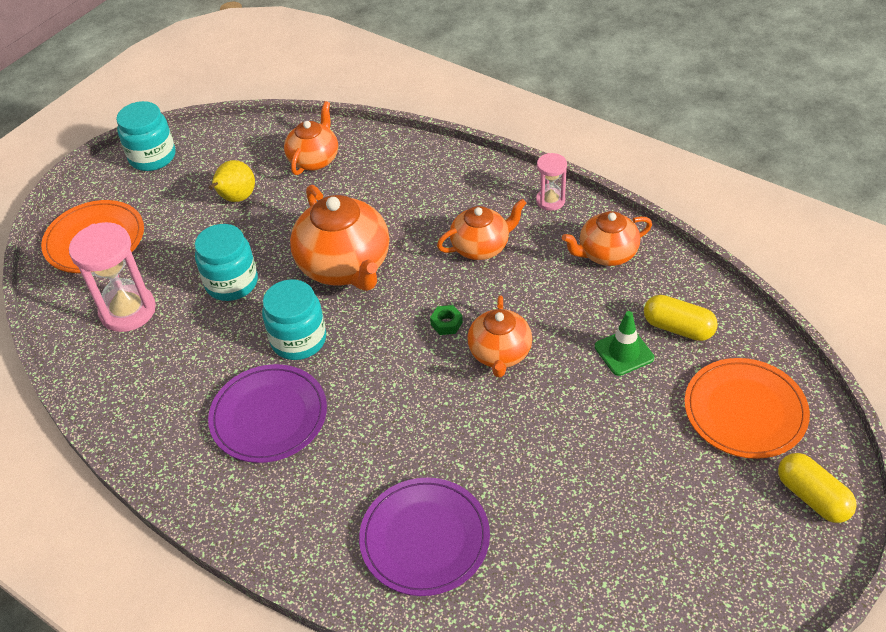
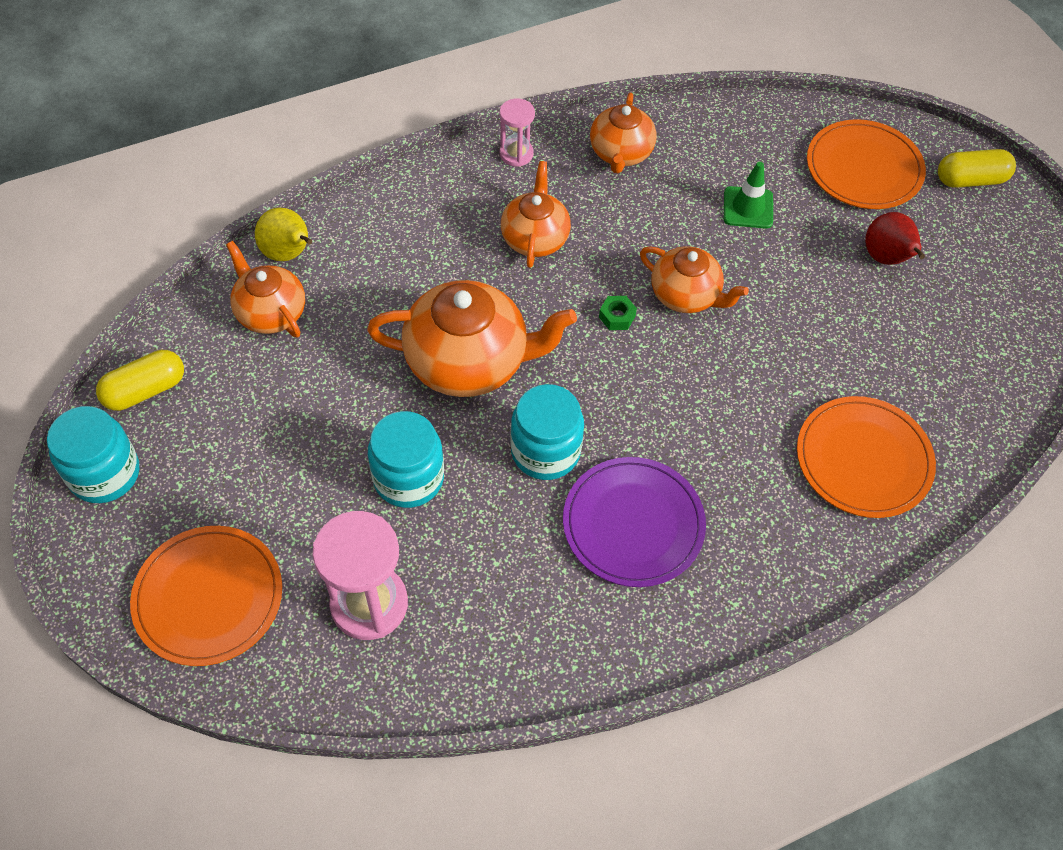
camera: 65 degrees left, 10 degrees up
(236, 198) = (268, 416): yellow pear -> yellow pear (289, 254)
(424, 538) = (863, 459): purple plate -> orange plate
(655, 469) = (886, 258): none -> red pear
(678, 328) = (746, 157): yellow capsule -> yellow capsule (145, 390)

